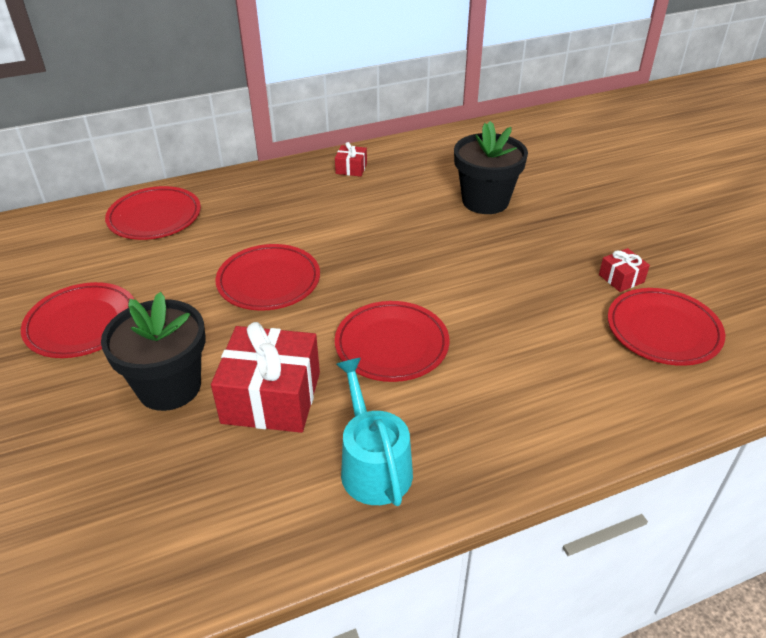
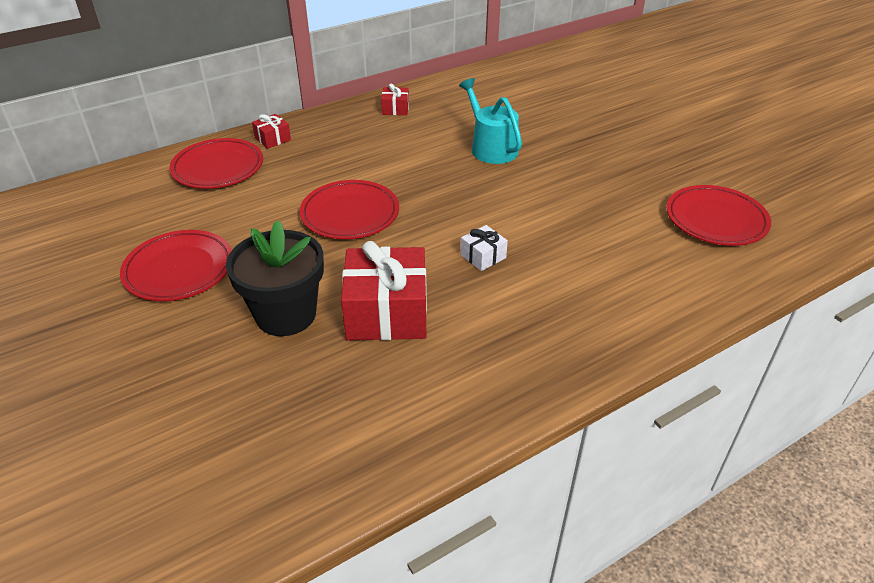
camera: 10 degrees left, 0 degrees up
(373, 465) = (499, 358): turquoise watering can -> turquoise watering can (491, 147)
(391, 345) = (483, 256): red plate -> white gift
(485, 201) = (528, 127): black flower pot -> none
(621, 278) = (668, 181): red gift -> red gift (273, 139)

